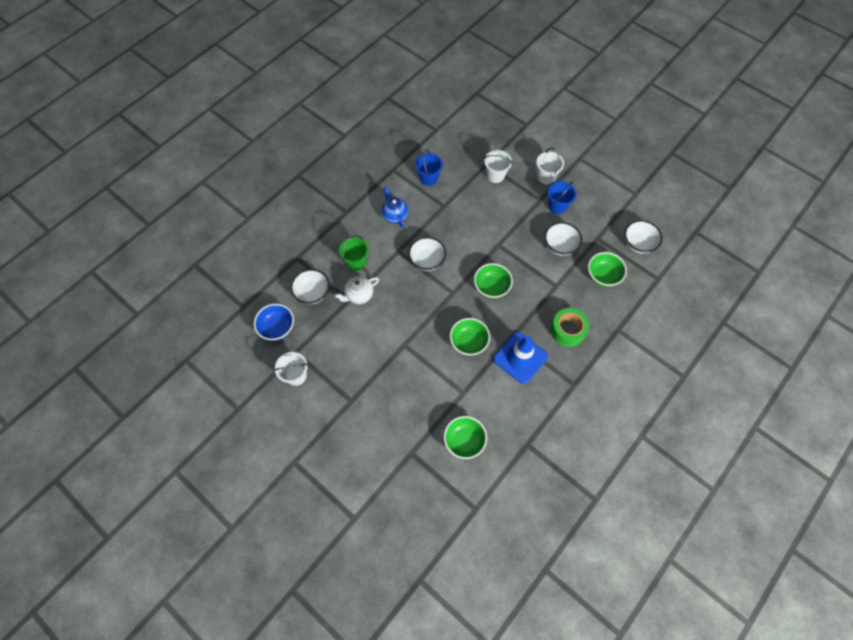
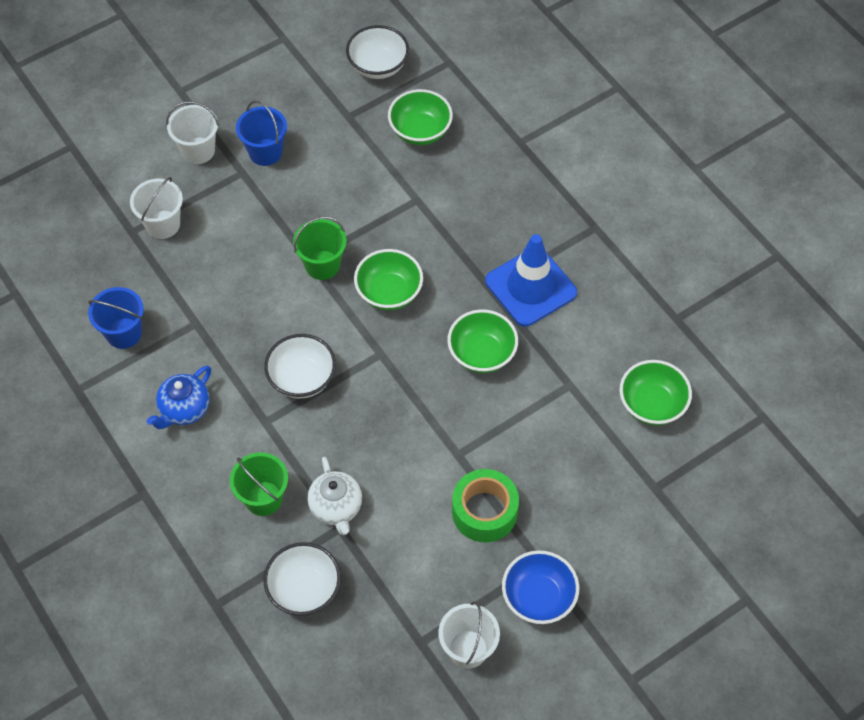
camera: 75 degrees left, 5 degrees down
(277, 328) = (359, 667): blue bowl -> blue bowl (538, 597)
(395, 215) = (184, 409): blue teapot -> blue teapot turned 45 degrees counterclockwise
(497, 251) = (322, 265): none -> green bucket
(560, 245) = (343, 171): white bowl -> none
(567, 330) = (501, 208): green tape -> green tape (484, 511)

